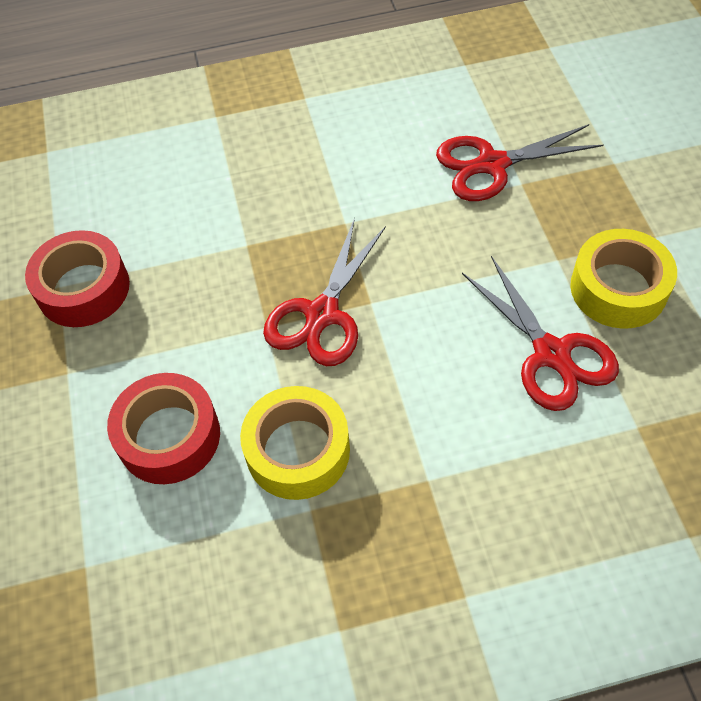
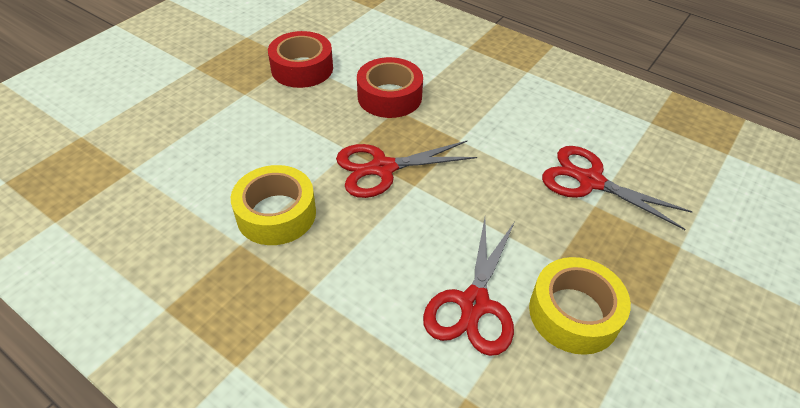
camera: 45 degrees right, 10 degrees down
(169, 436) = (239, 154): red tape -> red tape (389, 97)

